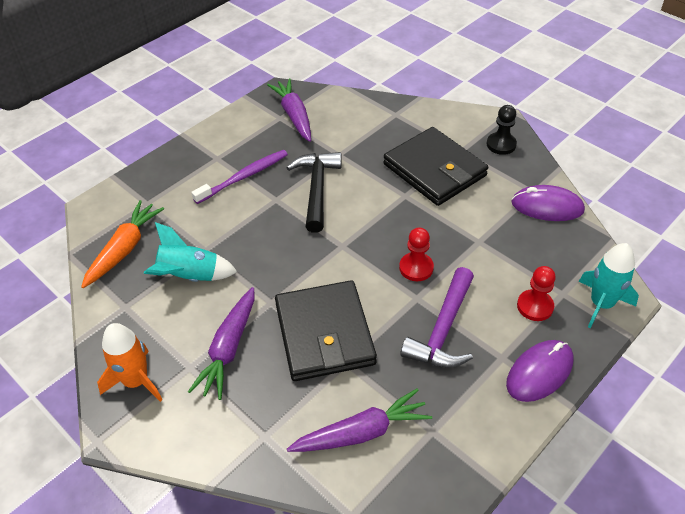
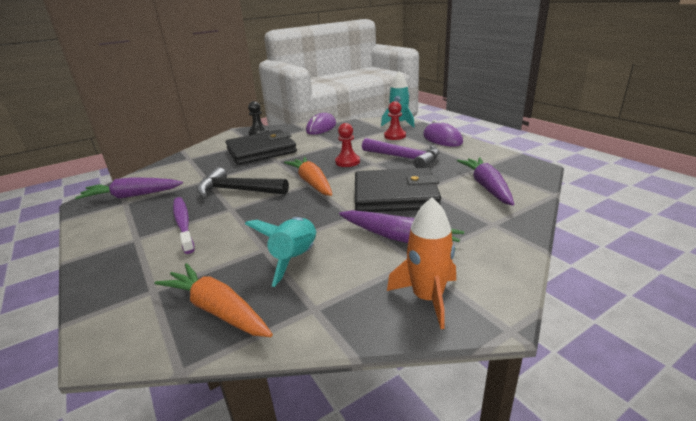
camera: 75 degrees left, 20 degrees down
(346, 247) = (312, 183): none -> orange carrot

